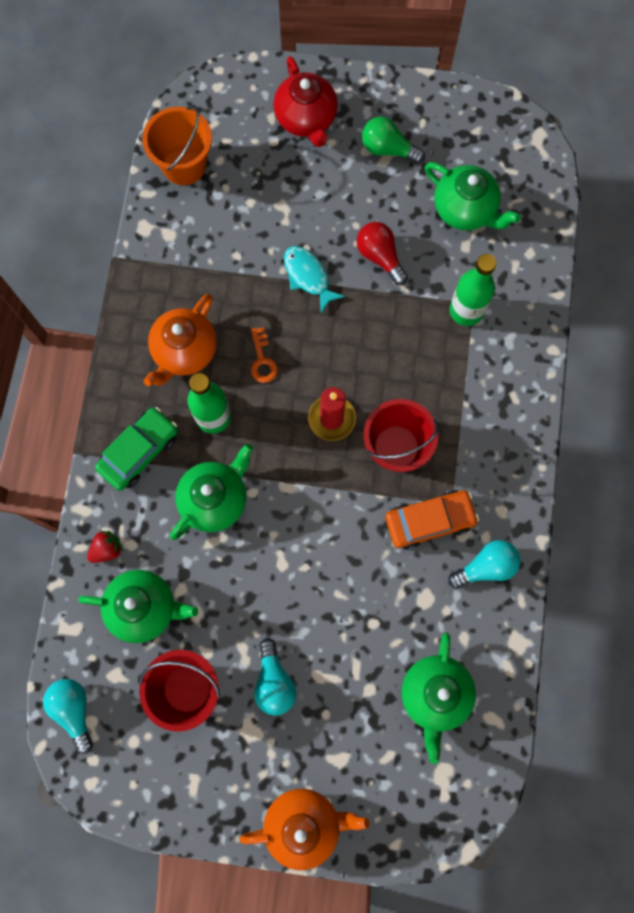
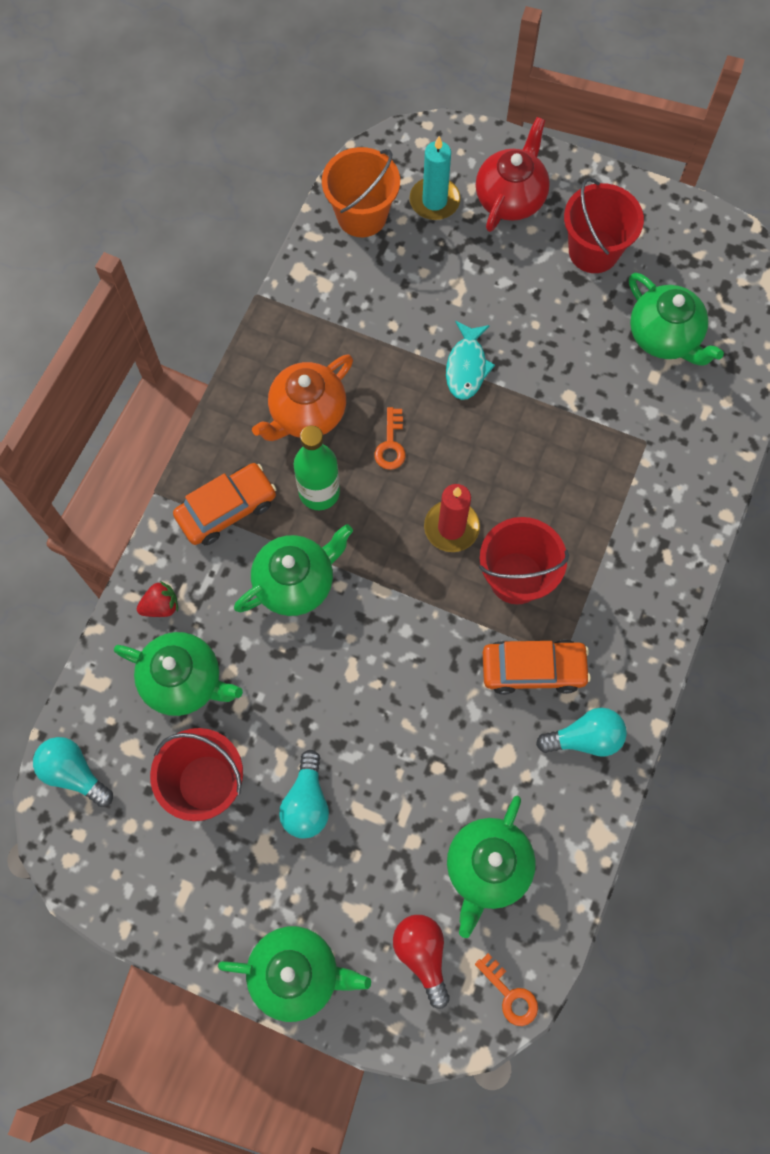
camera: 15 degrees right, 5 degrees down
(74, 710) = (74, 773): turquoise light bulb -> turquoise light bulb turned 45 degrees counterclockwise
(139, 451) = (226, 509): green car -> orange car
(242, 137) = (434, 201): none -> turquoise candle
(304, 823) = (296, 973): orange teapot -> green teapot
(306, 119) = (510, 198): red teapot -> red teapot turned 150 degrees counterclockwise
(308, 277) = (467, 367): turquoise fish -> turquoise fish turned 150 degrees counterclockwise
(380, 256) = (554, 364): red light bulb -> red light bulb (422, 954)
(388, 149) = (593, 251): green light bulb -> red bucket
(466, 310) = (636, 447): green bottle -> none
(479, 792) = (510, 995): none -> orange key

